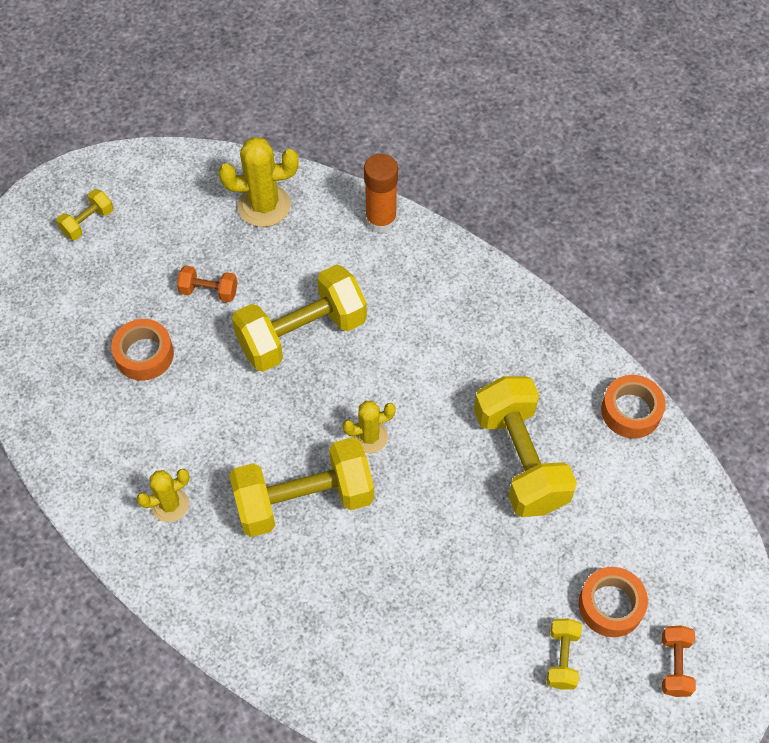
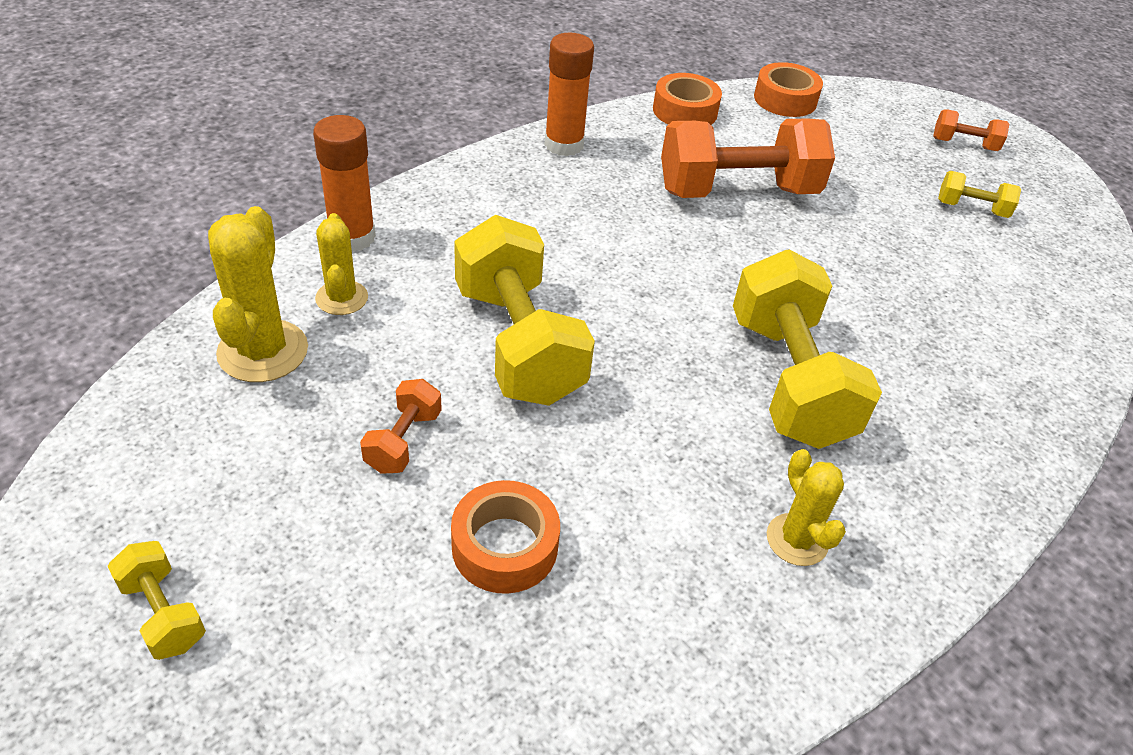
camera: 85 degrees left, 15 degrees down
(369, 437) = (696, 303): yellow cactus -> yellow cactus (342, 298)
(520, 459) = (737, 191): yellow dumbbell -> orange dumbbell
(540, 326) = (564, 144): none -> orange glue stick
(611, 605) = (907, 167): orange tape -> orange tape (785, 99)

